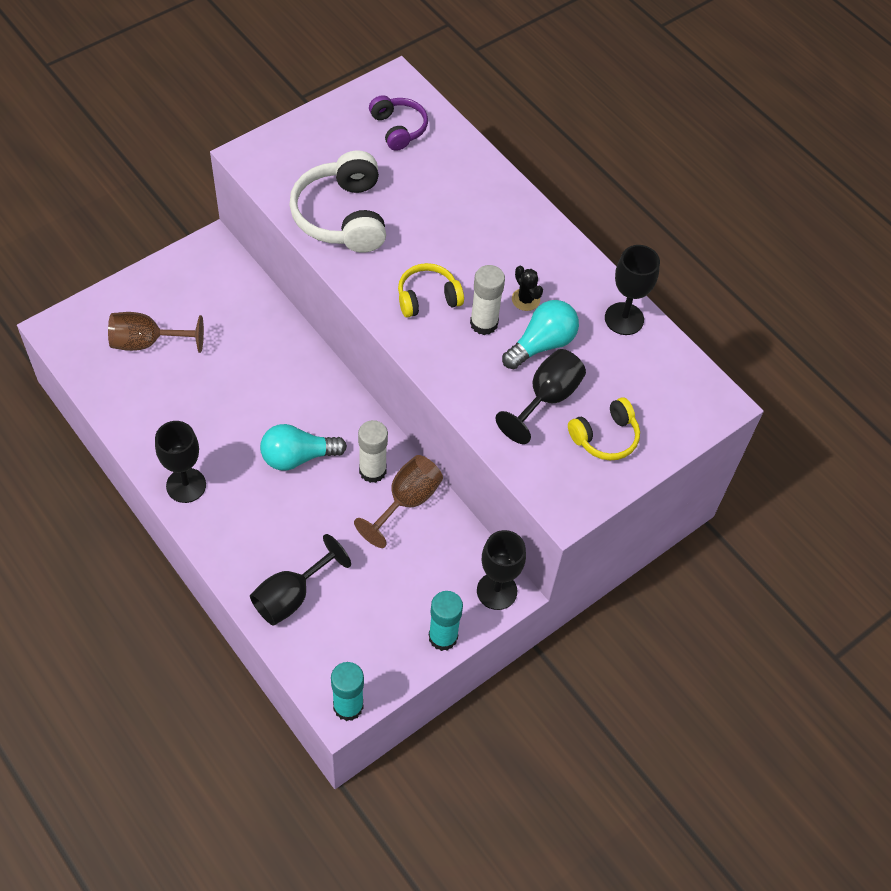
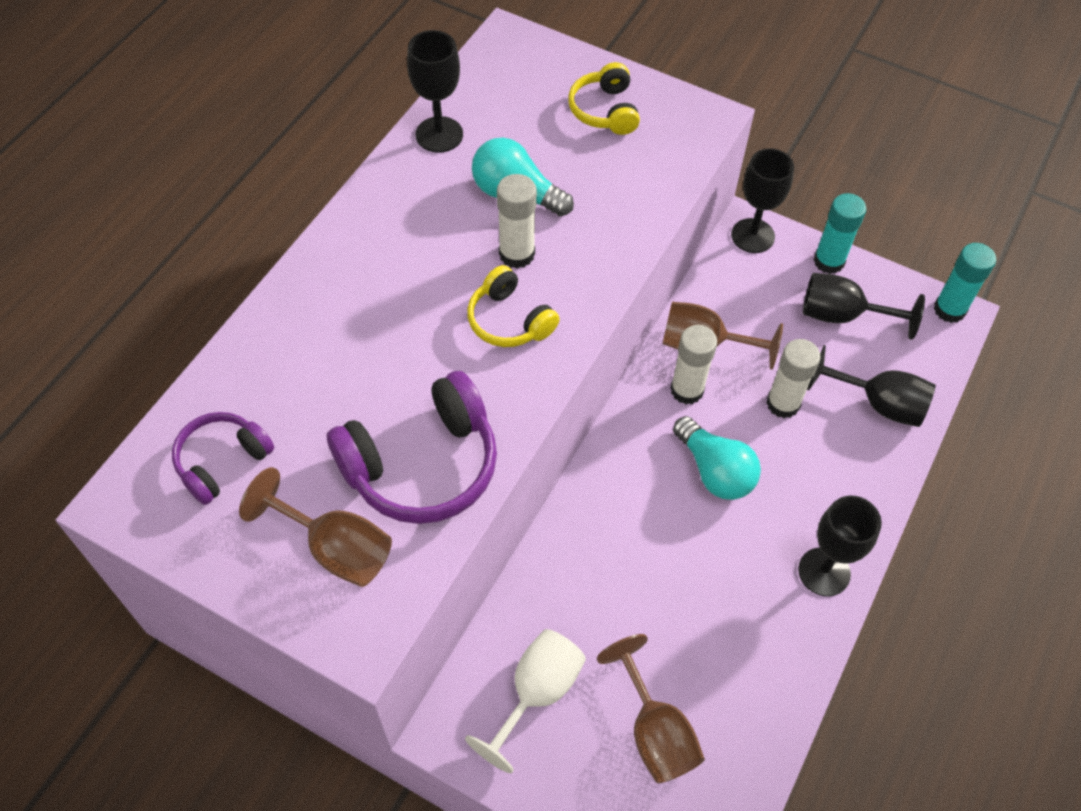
camera: 110 degrees left, 0 degrees up
(207, 295) = (536, 693): none -> white goblet
(310, 161) = (335, 548): none -> brown goblet
(327, 529) = (783, 404): none -> white glue stick
(342, 216) = (422, 464): white headphones -> purple headphones
(525, 299) = (459, 226): black cactus -> none
(546, 398) = (586, 169): black goblet -> black goblet (842, 315)
(605, 437) = (605, 110): yellow headphones -> yellow headphones turned 135 degrees counterclockwise

